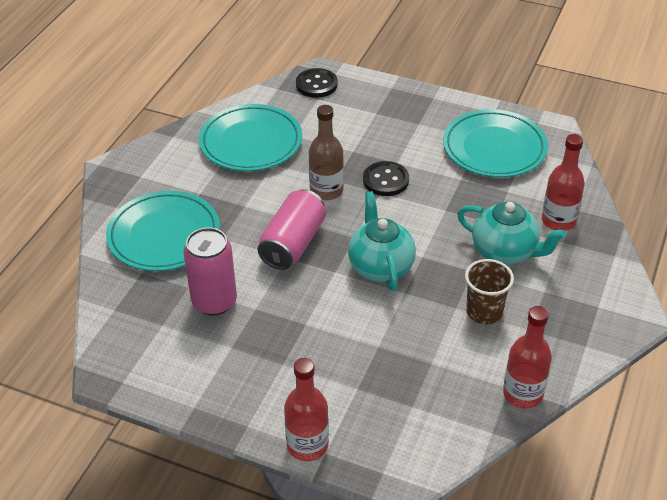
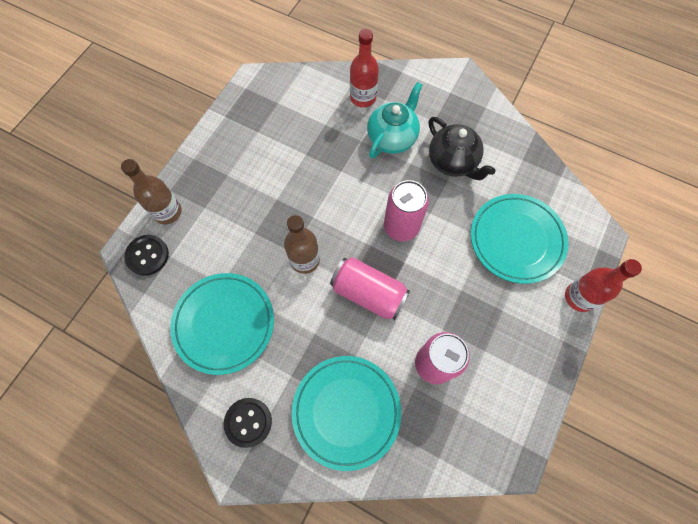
camera: 85 degrees left, 25 degrees up
(366, 90) = (167, 212): none -> brown bottle
(380, 266) = (401, 227): turquoise teapot -> pink can
(386, 180) = (298, 210): black button -> black button (248, 422)
(484, 312) = (453, 162): brown cup -> black teapot
(494, 148) = (271, 124): turquoise plate -> turquoise plate (516, 240)
(522, 394) = (528, 152): red bottle -> none

